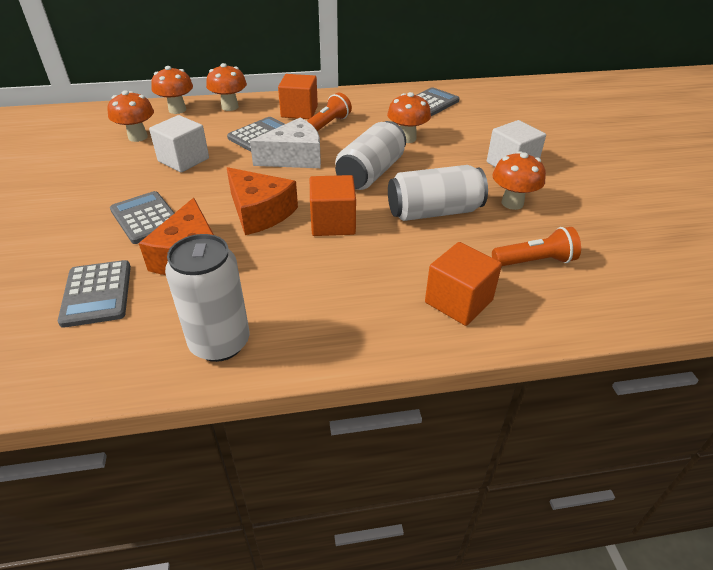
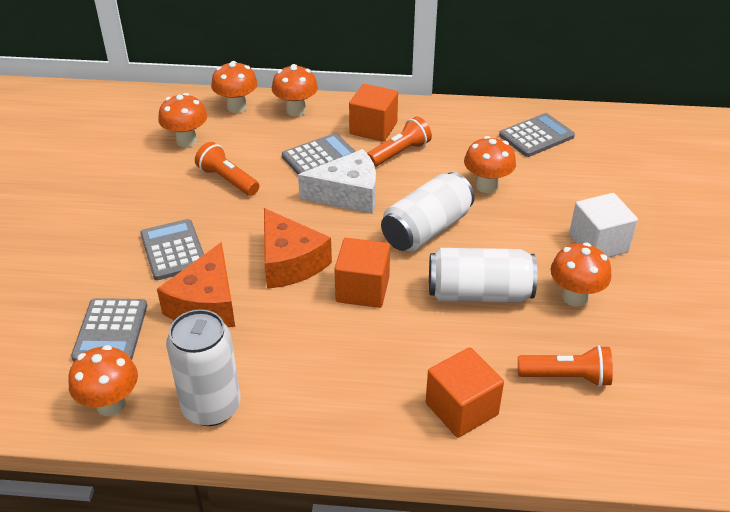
camera: 15 degrees right, 0 degrees up
(111, 360) = (111, 404): none -> orange mushroom
(183, 160) = (227, 180): white cube -> orange flashlight

